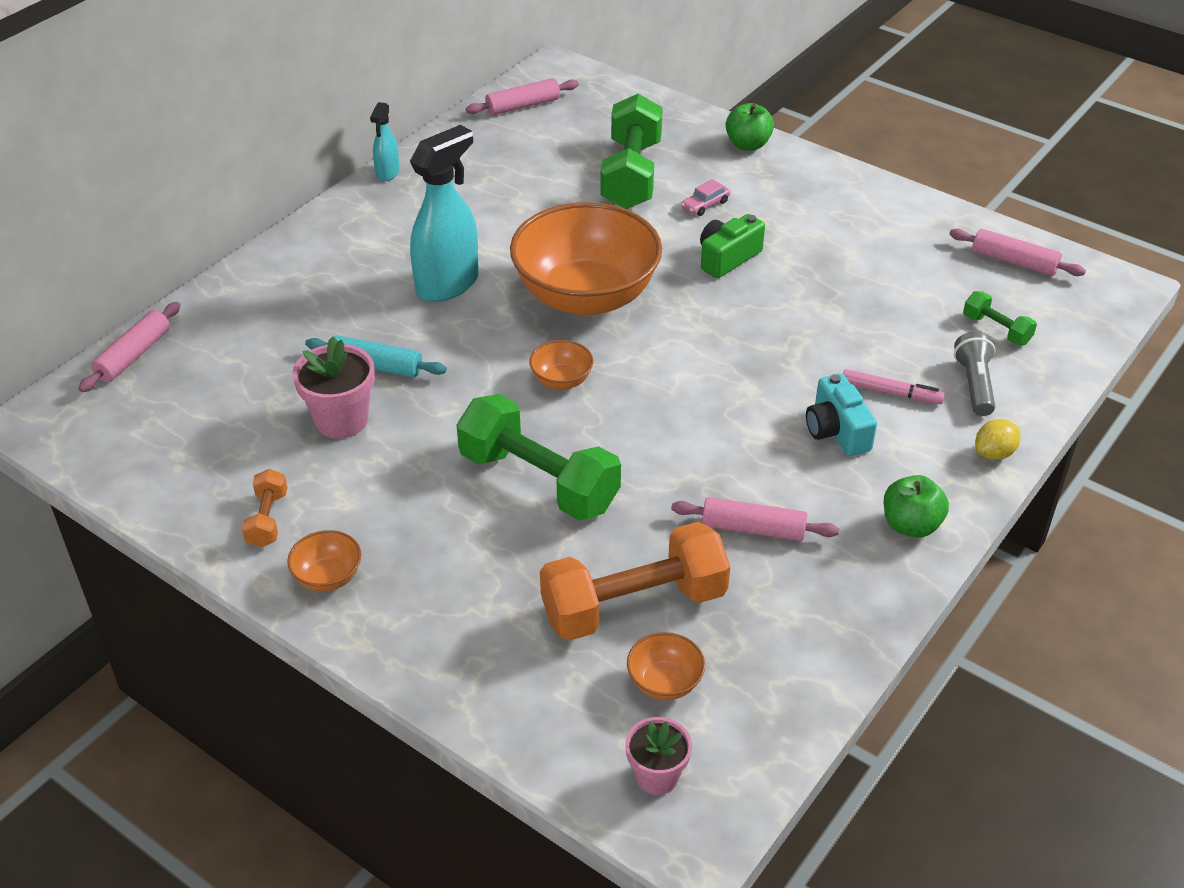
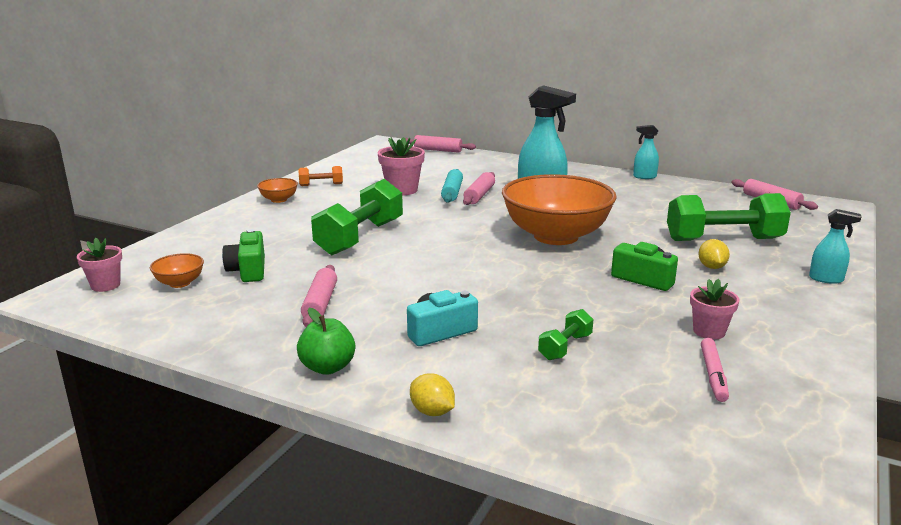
camera: 80 degrees right, 20 degrees down
(561, 380) = (460, 236): orange bowl -> none
(634, 605) = (248, 270): orange dumbbell -> green camera
(705, 205) = (711, 267): pink car -> yellow lemon
(748, 145) = (826, 279): green apple -> turquoise spray bottle
(851, 249) = (709, 331): none -> pink flower pot
(891, 393) = (501, 355): pink marker -> pink marker (713, 375)
(974, 385) = (534, 401): grey flashlight -> none
(996, 330) = (636, 415): green dumbbell -> green dumbbell (565, 347)
(1014, 261) = (778, 429): pink rolling pin -> pink rolling pin (479, 195)

